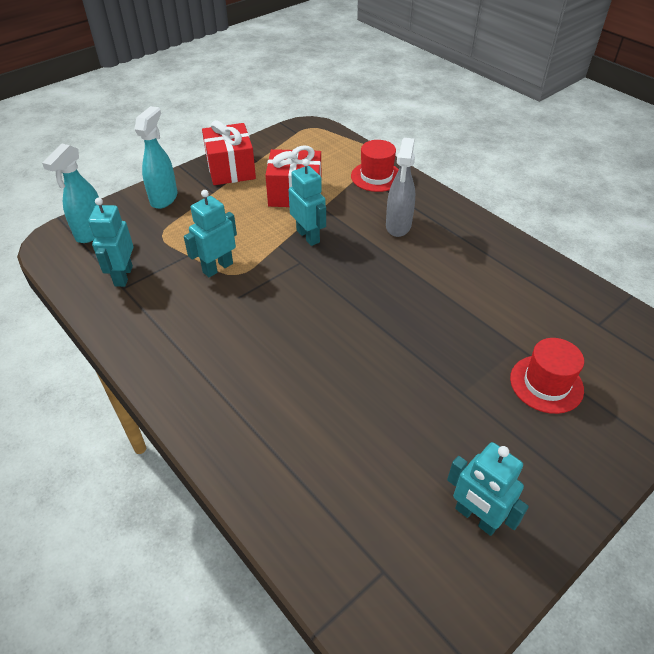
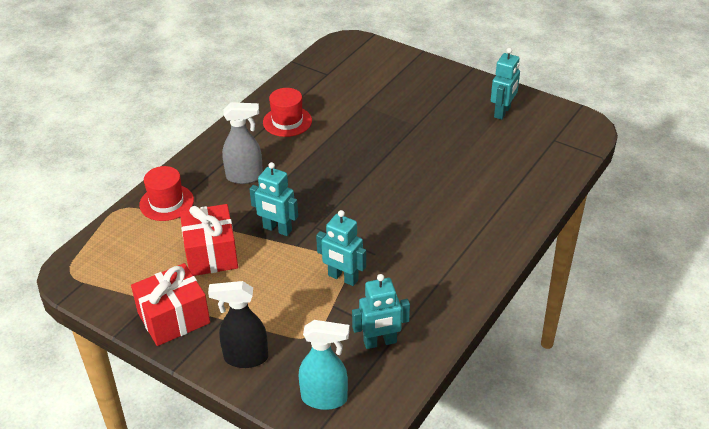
camera: 105 degrees left, 5 degrees down
(164, 198) = (245, 358): turquoise spray bottle -> black spray bottle
(308, 236) = (277, 229): turquoise robot -> turquoise robot turned 105 degrees counterclockwise
(546, 384) = (392, 93): red hat -> red hat (287, 121)

